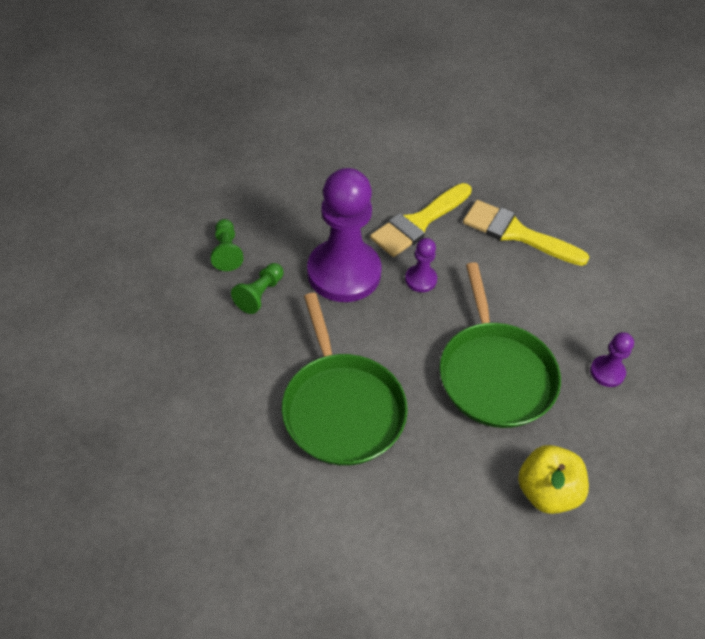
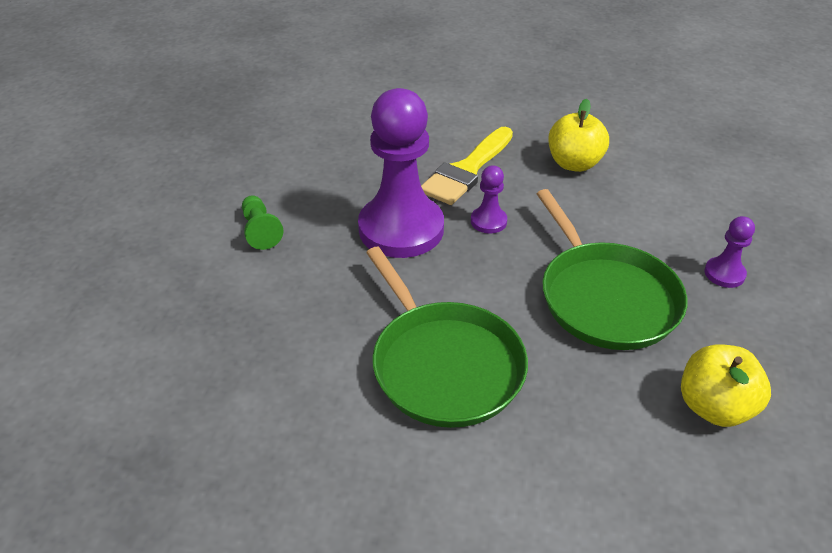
camera: 10 degrees left, 10 degrees down
(260, 294) = (311, 266): green pawn -> none
(517, 233) = (574, 163): yellow brush -> yellow apple

